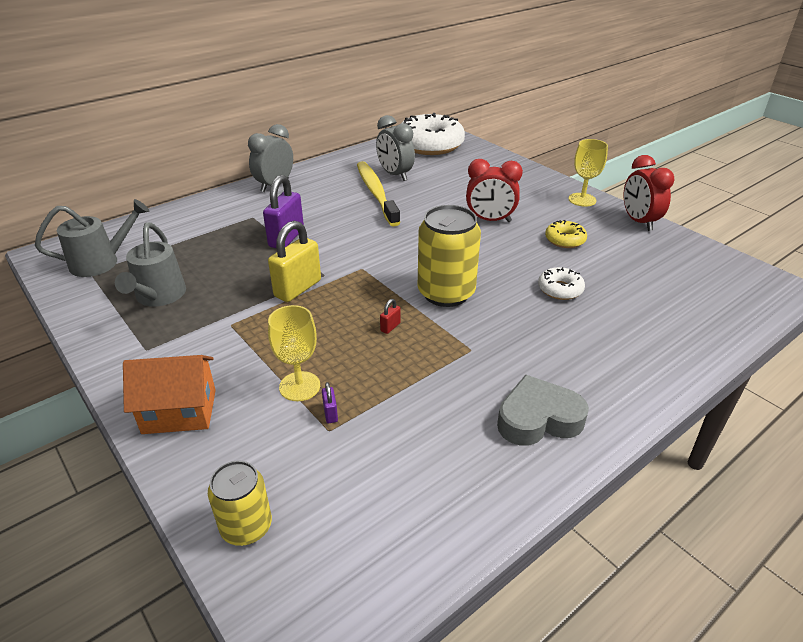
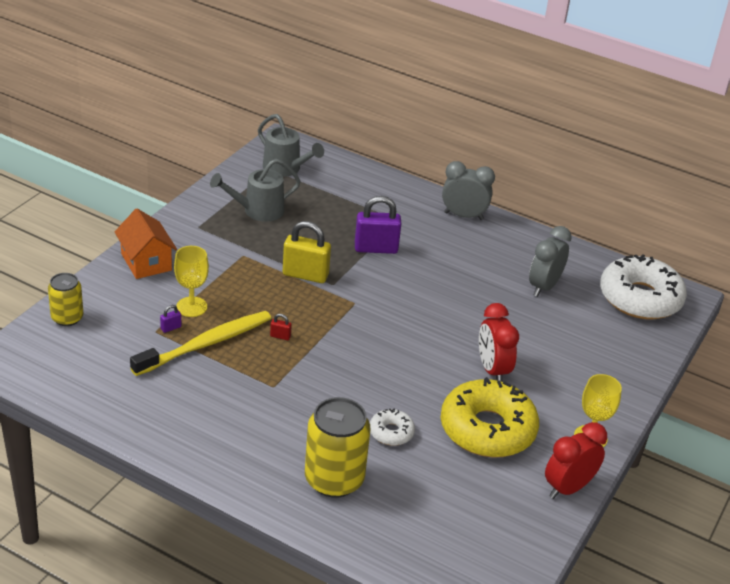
camera: 65 degrees right, 0 degrees up
(376, 193) = (494, 282): yellow toothbrush -> yellow toothbrush (205, 344)
(446, 293) = (345, 359): yellow can -> yellow can (334, 479)
(538, 419) = (207, 433): grey heart -> none
(565, 240) = (487, 429): yellow donut -> yellow donut, size x2.16

